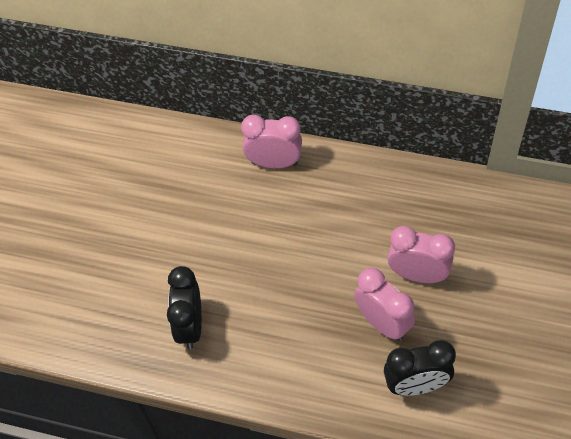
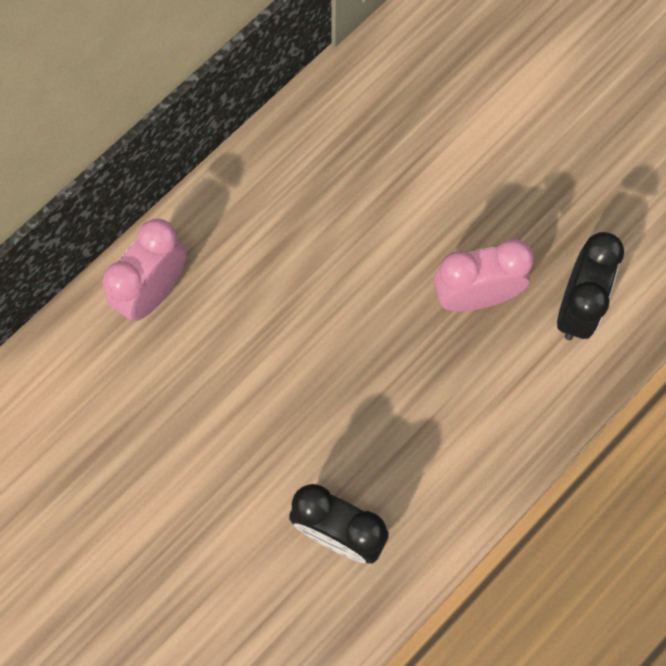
camera: 65 degrees left, 15 degrees up
(417, 275) = (434, 217): pink clock -> none

